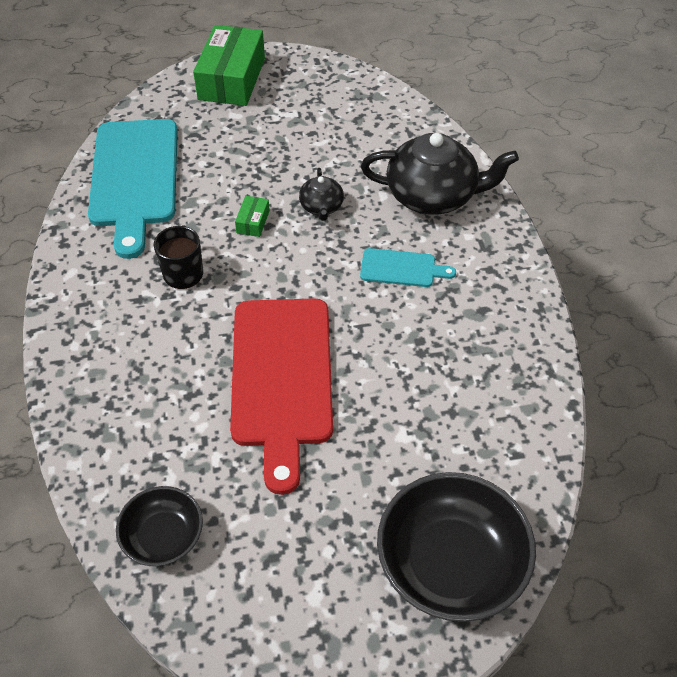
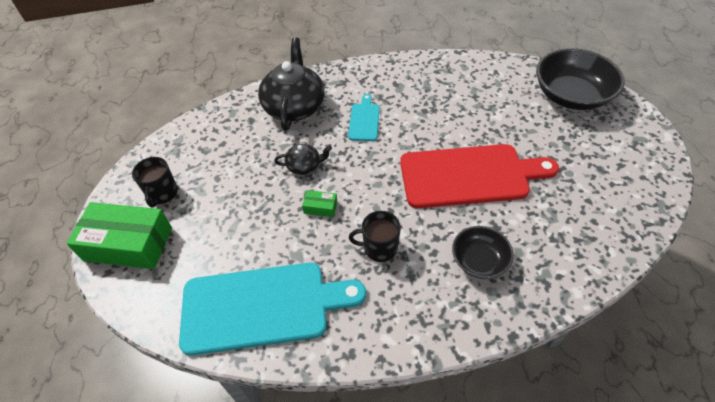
camera: 90 degrees left, 0 degrees up
(163, 536) = (610, 225): black bowl -> black bowl (479, 260)
(295, 93) = (162, 193): none -> black mug

